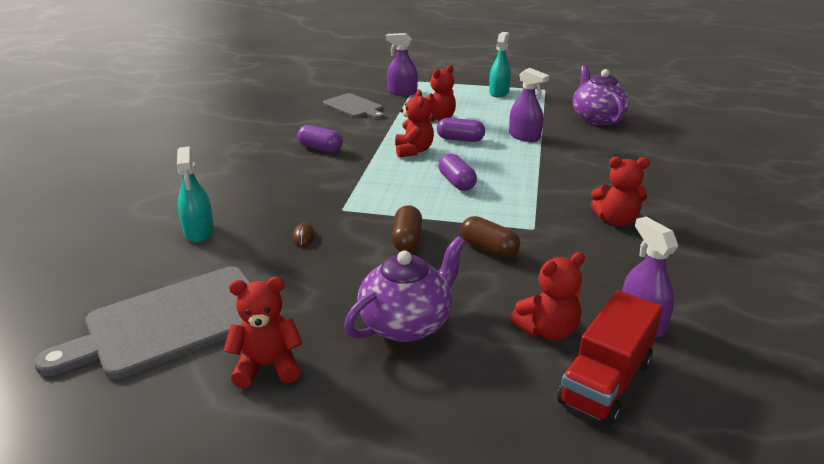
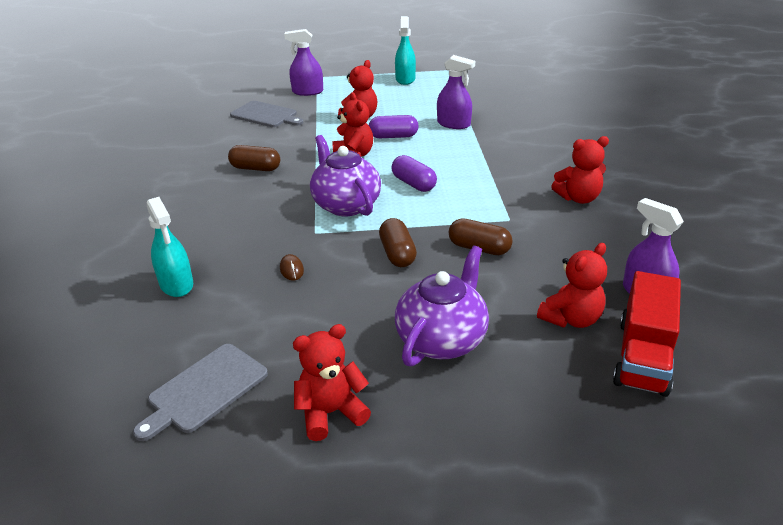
camera: 15 degrees left, 5 degrees up
(171, 322) = (205, 390): grey cutting board -> grey cutting board, size x0.60
(320, 148) = (255, 168): purple capsule -> brown capsule
(597, 118) = (511, 95): purple teapot -> purple teapot (346, 205)

